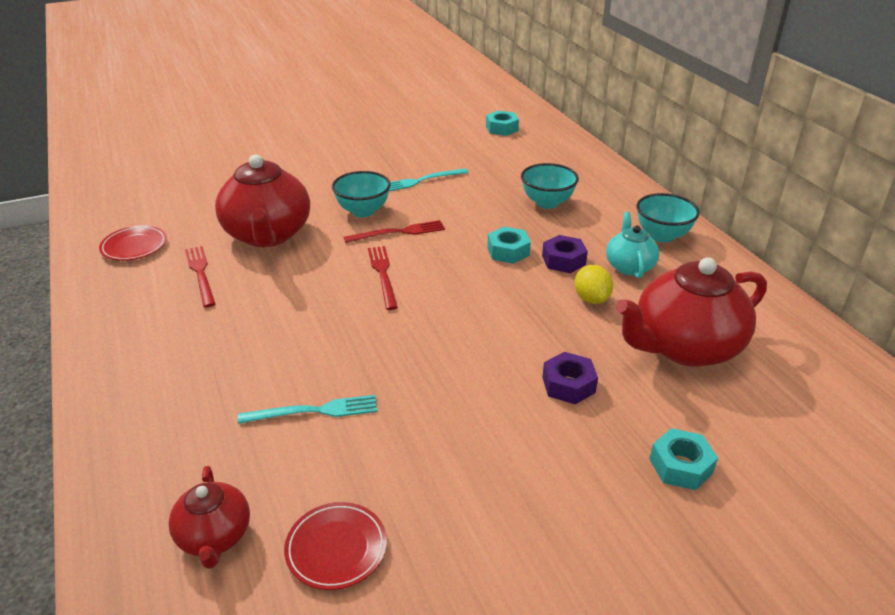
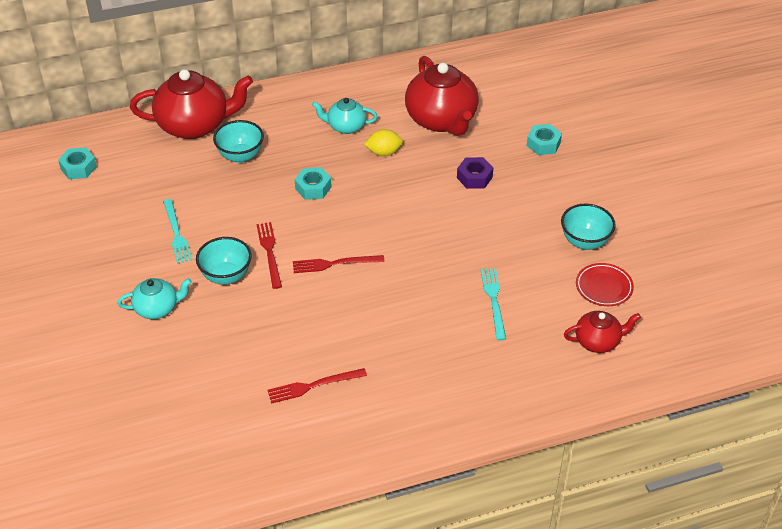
camera: 85 degrees left, 10 degrees up
(134, 246) = (255, 445): red plate -> none
(267, 235) = (255, 343): red teapot -> red teapot (195, 125)
(321, 182) = (157, 308): none -> turquoise teapot
(563, 260) = (332, 159): purple nut -> none
(662, 236) = (307, 102): turquoise bowl -> turquoise bowl (584, 242)

